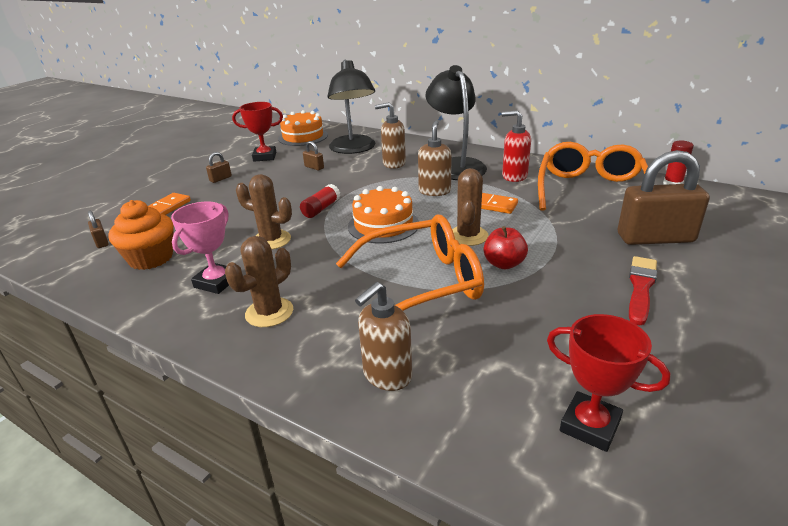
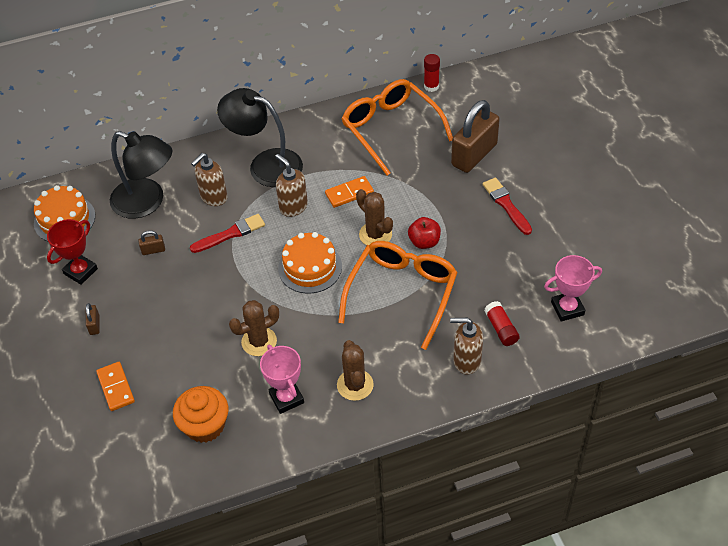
camera: 50 degrees left, 20 degrees up
(101, 242) = (135, 451): brown padlock -> none
(321, 209) = (242, 288): red glue stick -> red glue stick (501, 329)
(369, 183) = (230, 234): none -> red brush
(387, 375) = (466, 361): brown soap dispenser -> brown soap dispenser turned 105 degrees clockwise
(514, 176) = (325, 148): red soap dispenser -> none
(590, 425) = (567, 308): red trophy -> pink trophy

